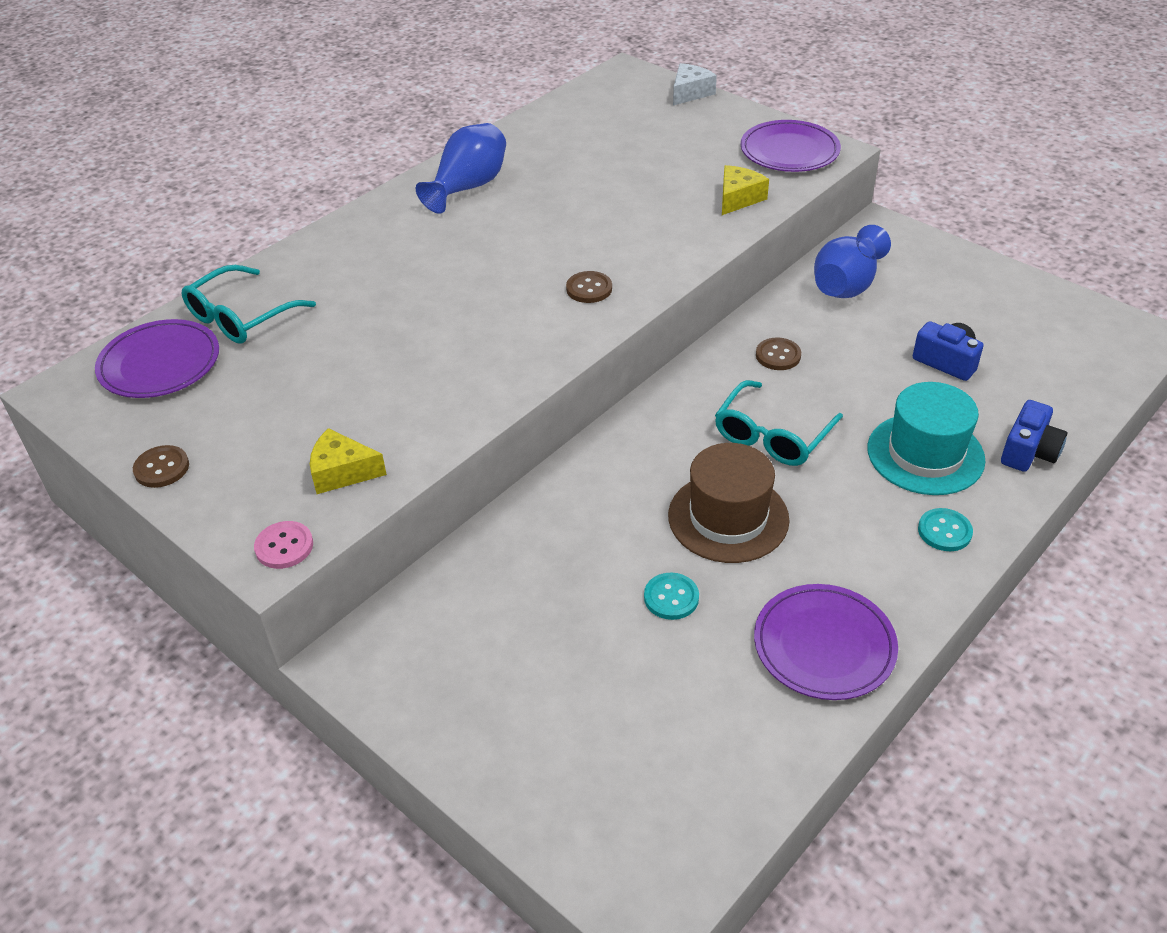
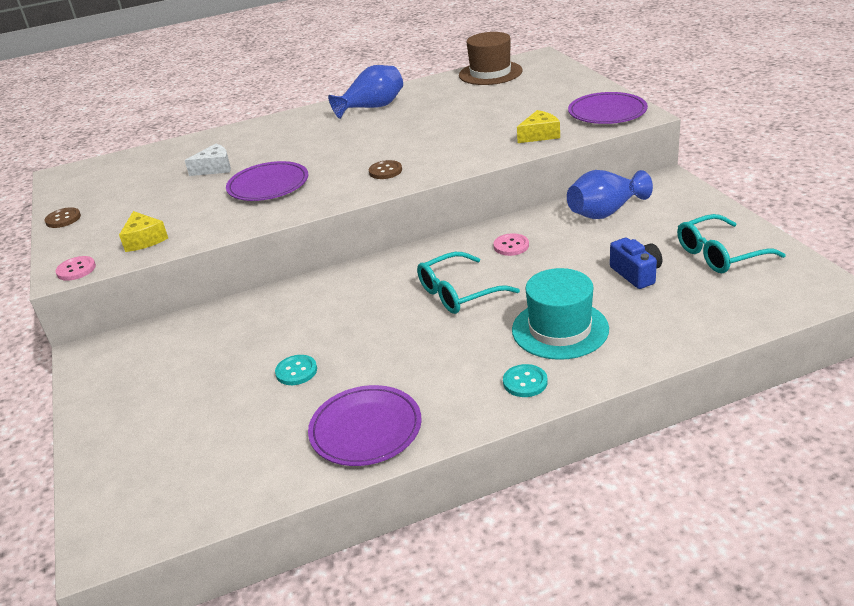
camera: 30 degrees right, 10 degrees down
(160, 363) = (117, 170): purple plate -> purple plate (268, 185)
(240, 317) = (178, 155): turquoise glasses -> turquoise glasses (719, 254)
(342, 472) = (144, 240): yellow cheese -> yellow cheese turned 150 degrees counterclockwise
(690, 93) = (571, 72): white cheese -> white cheese (215, 168)
(728, 517) = (379, 334): brown hat -> brown hat (490, 73)
(778, 355) = (511, 246): brown button -> pink button
(1029, 452) = (646, 347): blue camera -> none

